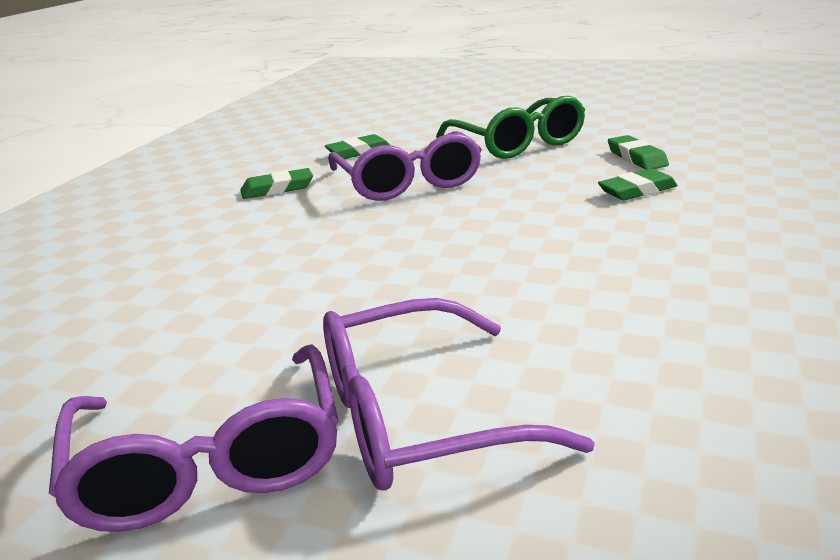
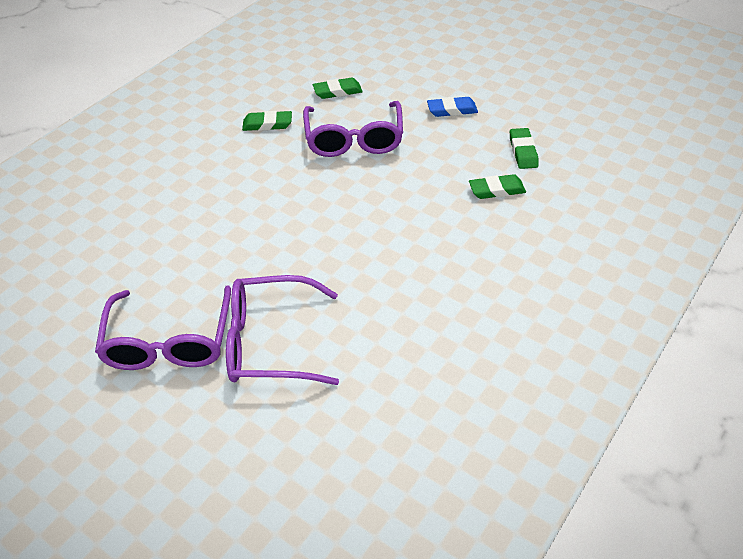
camera: 15 degrees right, 20 degrees up
(517, 143) = (452, 110): green glasses -> blue eraser

